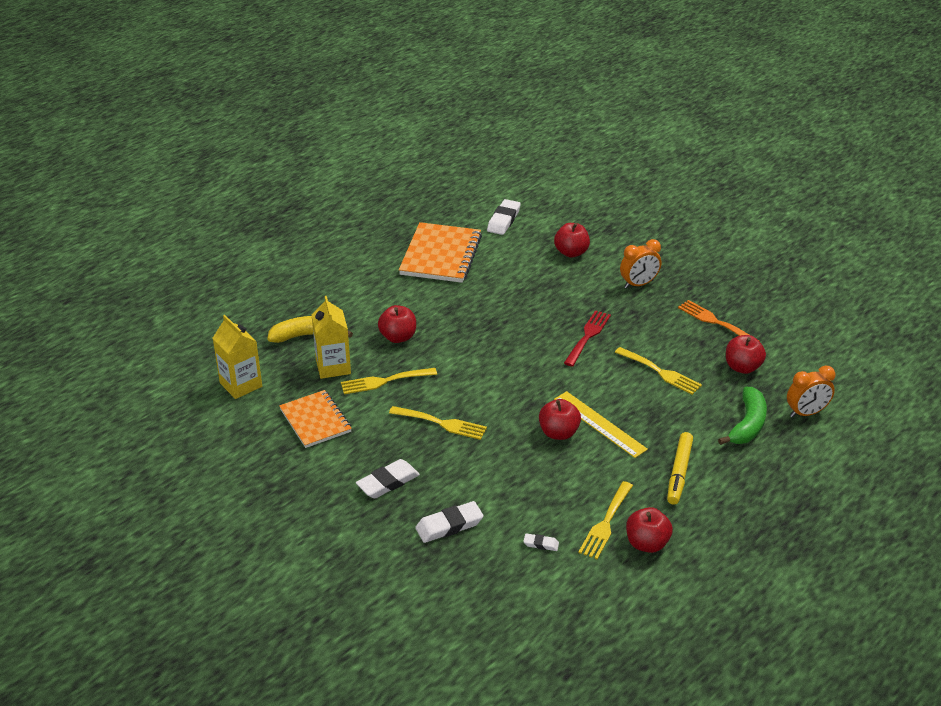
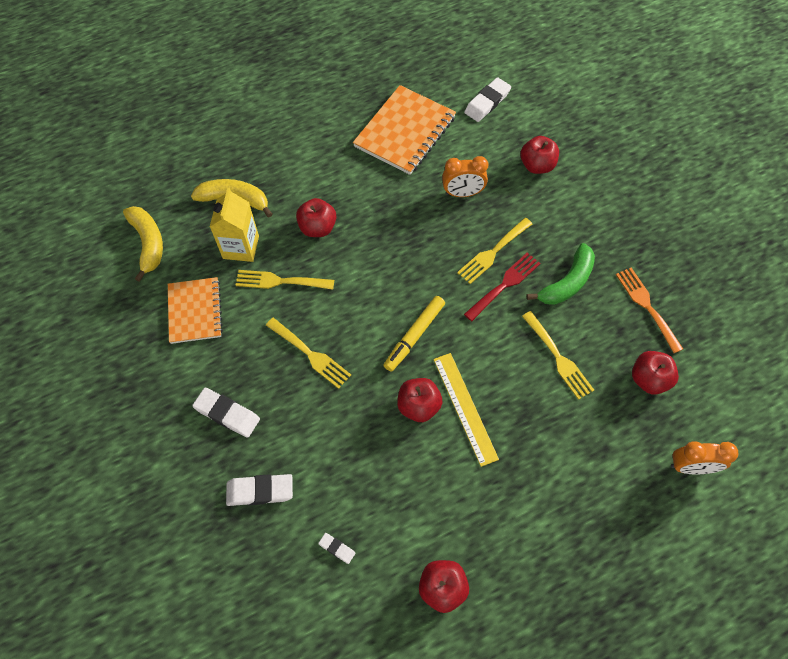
camera: 20 degrees right, 25 degrees up
(241, 385) = (148, 243): yellow carton -> yellow banana
(388, 482) = (227, 414): white eraser -> white eraser turned 45 degrees clockwise
(606, 523) = (413, 544): yellow fork -> yellow fork (493, 252)
(638, 284) = (588, 229): orange clock -> orange clock (462, 193)
(679, 473) = (517, 503): yellow marker -> yellow marker (414, 336)
(747, 424) = (619, 461): green banana -> green banana (567, 282)

